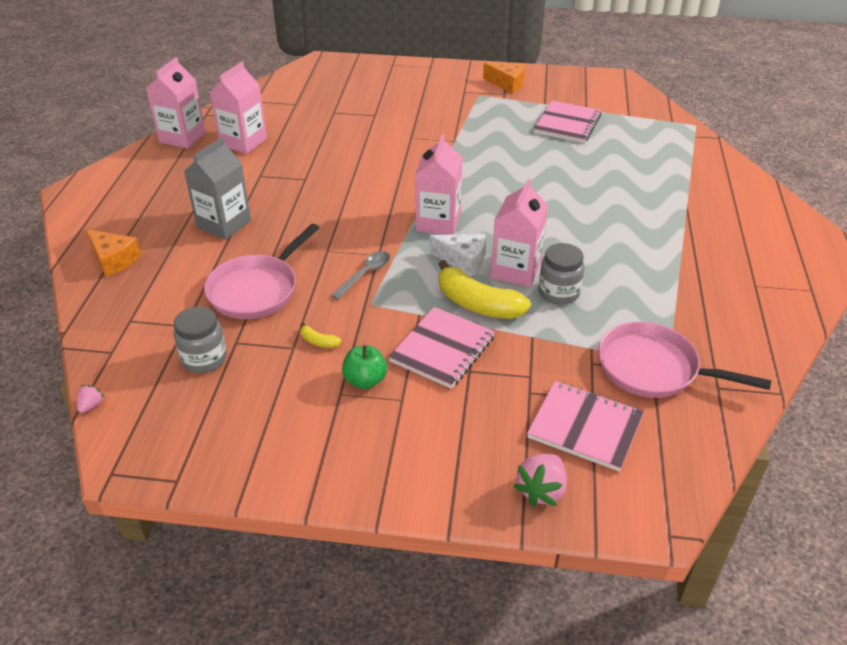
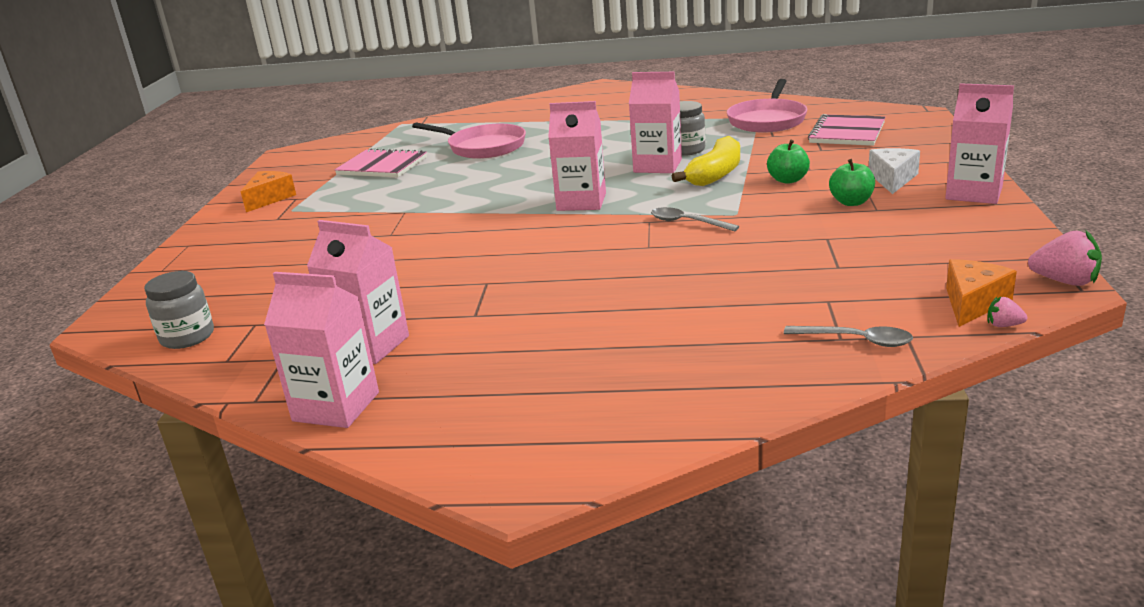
camera: 90 degrees left, 15 degrees down
(114, 260) = (715, 384): orange cheese -> orange cheese (973, 303)
(121, 327) = (856, 340): none -> grey spoon
(204, 359) = (876, 278): grey jar -> grey jar (187, 337)
(224, 224) = (604, 317): grey carton -> none
(256, 289) = (739, 272): pink pan -> pink pan (483, 147)
(318, 341) = (810, 228): yellow banana -> none
(348, 478) = (974, 193): none -> pink carton
(442, 349) = (787, 180): pink notebook -> green apple
(463, 260) = (648, 185): white cheese -> white cheese (892, 179)
(541, 490) = (922, 139): pink strawberry -> pink strawberry (1064, 281)

